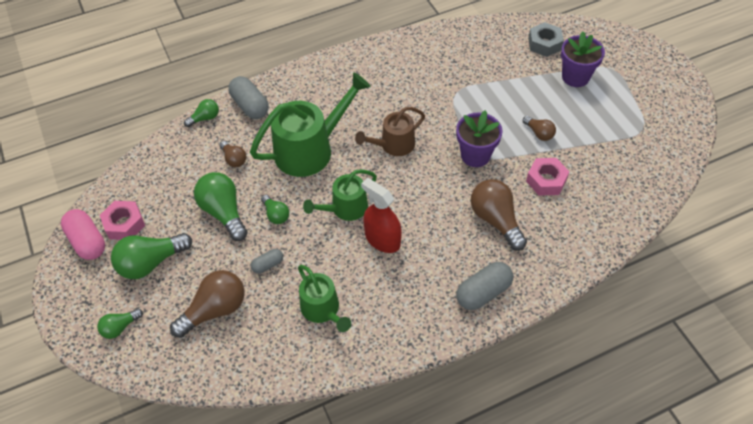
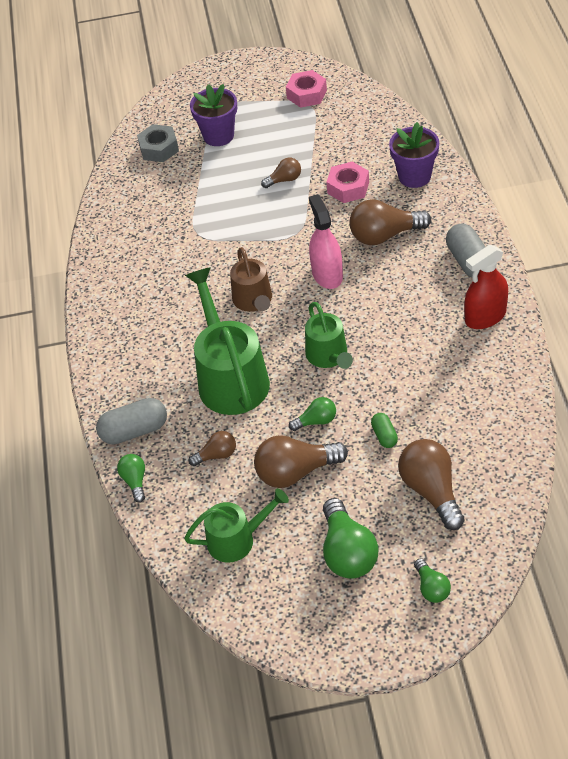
camera: 70 degrees left, 5 degrees down
(87, 242) = (294, 623): pink capsule -> none
(124, 224) = (279, 579): pink nut -> pink nut (306, 94)
(224, 212) = (296, 472): green light bulb -> brown light bulb
(268, 265) = (384, 436): grey capsule -> green capsule
(322, 309) = (455, 393): green watering can -> green watering can (237, 540)
(382, 239) = (381, 330): red spray bottle -> red spray bottle (485, 316)
(436, 188) = (327, 274): none -> pink spray bottle
(475, 155) = (295, 235): purple flower pot -> purple flower pot (414, 176)

